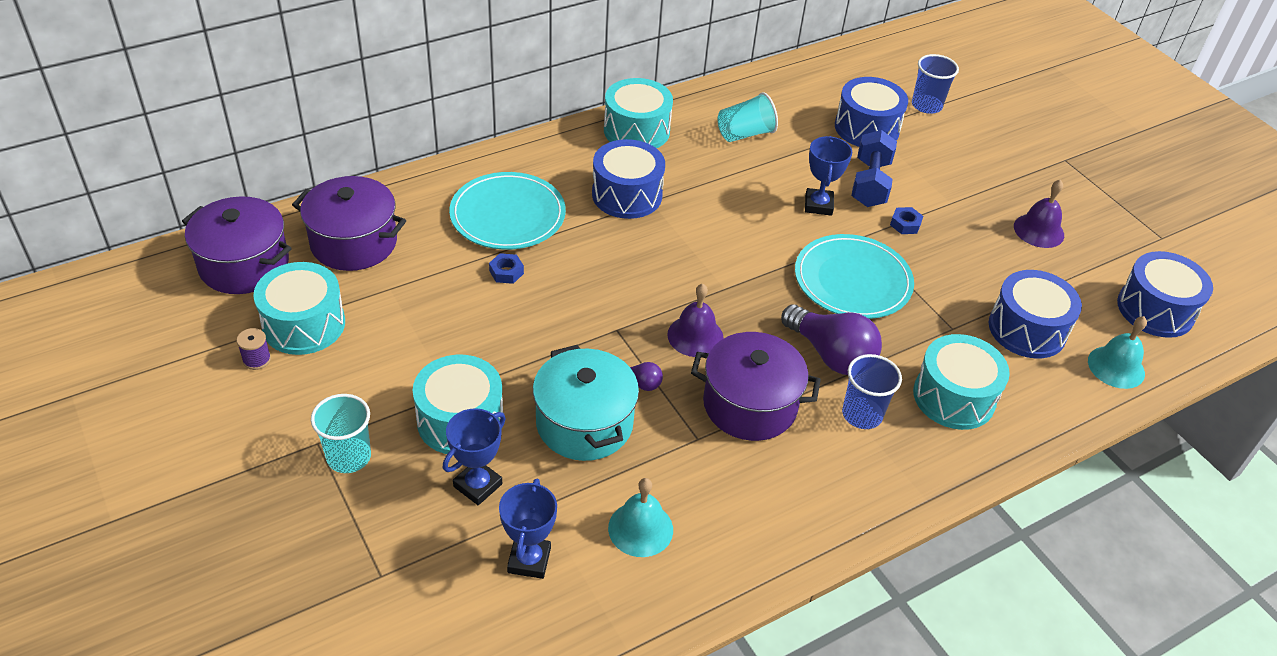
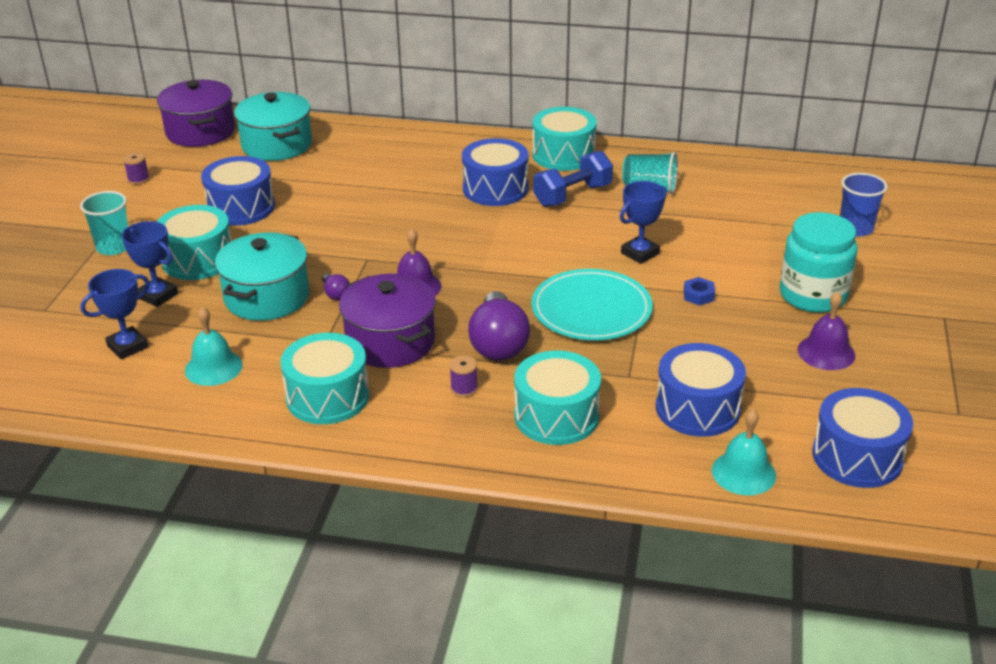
camera: 45 degrees right, 10 degrees down
(304, 324) = (187, 173): turquoise drum -> turquoise drum (327, 397)
(354, 243) = (277, 145): purple pot -> turquoise pot
(477, 485) = (158, 295): blue trophy -> blue trophy turned 45 degrees clockwise
(506, 272) = (344, 198): blue nut -> none
(508, 215) = (394, 168): turquoise plate -> none
(862, 414) = (464, 388): blue cup -> purple spool
(867, 128) = (768, 222): blue drum -> blue drum (241, 207)
(870, 183) = (710, 258): blue dumbbell -> blue dumbbell (572, 195)
(973, 183) = (813, 295): none -> turquoise jar

